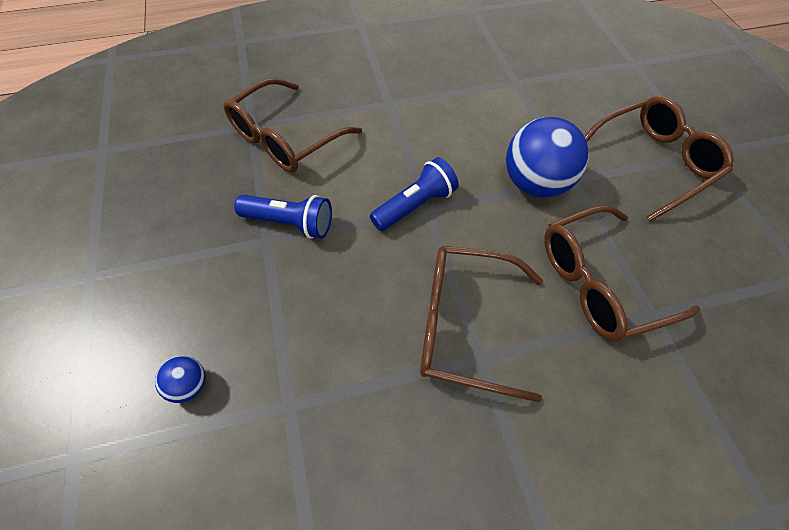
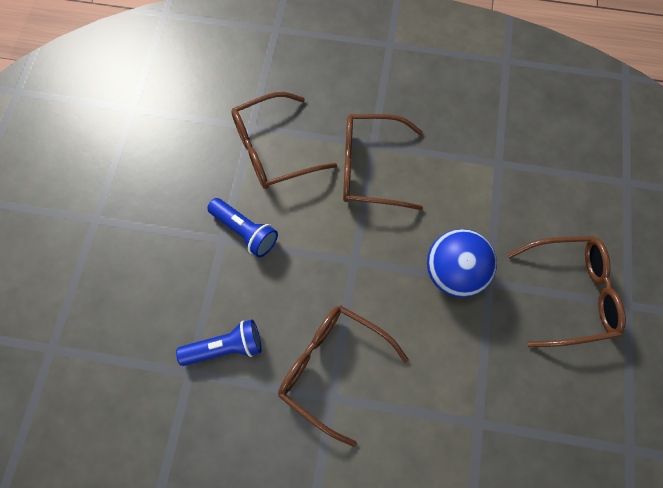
camera: 25 degrees right, 10 degrees up
(189, 385) = (132, 331): blue ball -> none
(415, 205) = (346, 254): blue flashlight -> blue flashlight (225, 348)
(599, 283) = (453, 380): brown glasses -> brown glasses (370, 168)

